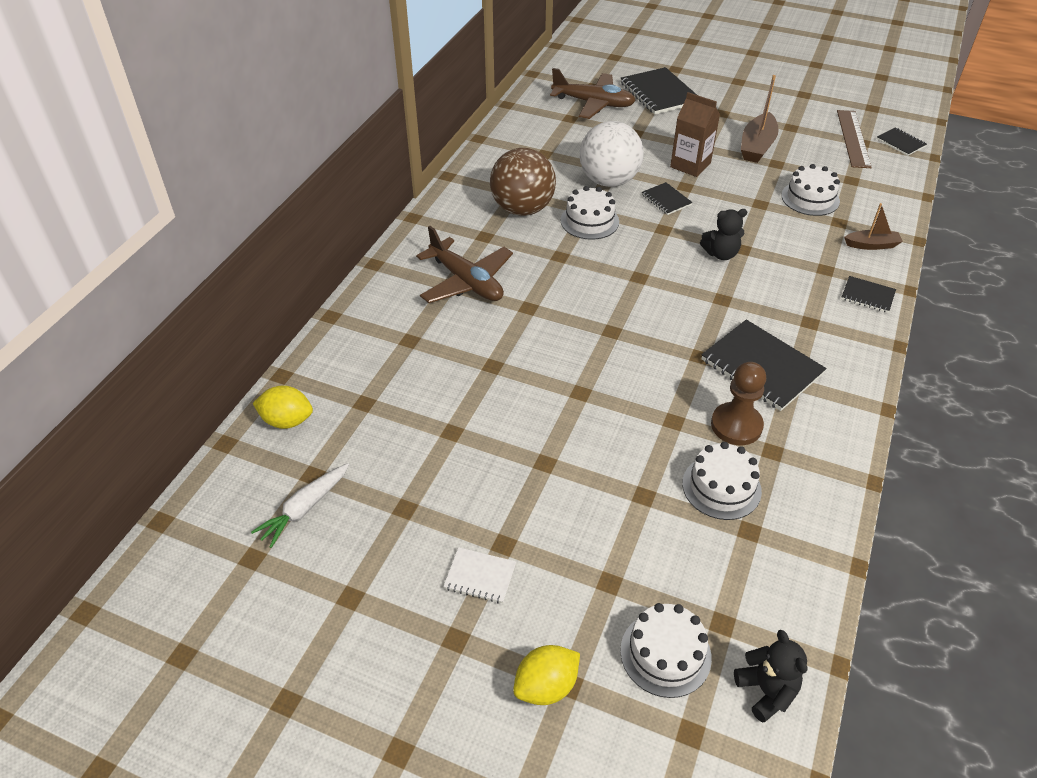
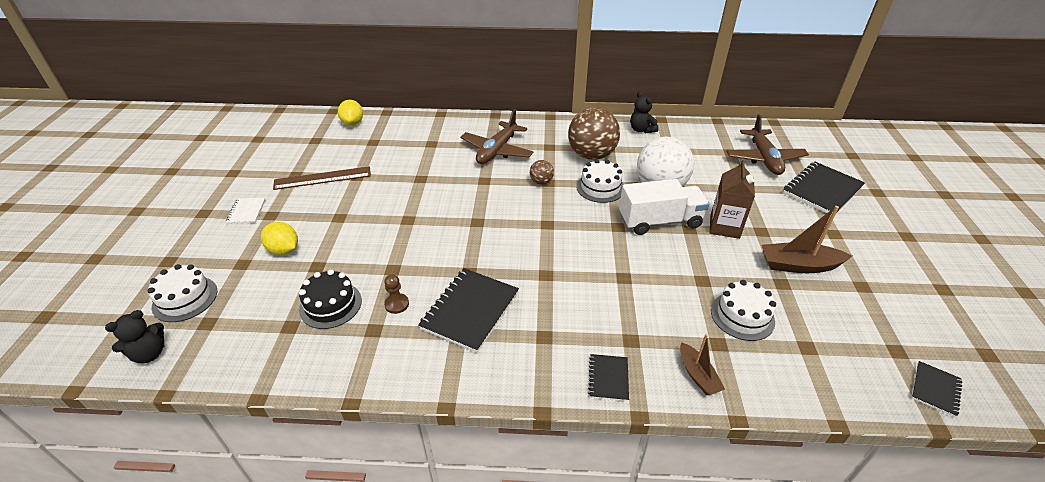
camera: 70 degrees right, 5 degrees down
(304, 508) = (291, 144): white carrot -> none
(546, 686) = (168, 252): yellow lemon -> yellow lemon (284, 250)
(556, 261) = (541, 182): none -> brown ball
(666, 200) = (660, 221): black notebook -> white truck
(721, 254) = (607, 265): black teddy bear -> black teddy bear (641, 130)
(721, 487) = (330, 305): white cake -> black cake
(736, 425) = (397, 304): brown pawn -> brown pawn, size x0.57
(853, 138) = (895, 341): brown ruler -> brown ruler (322, 178)

